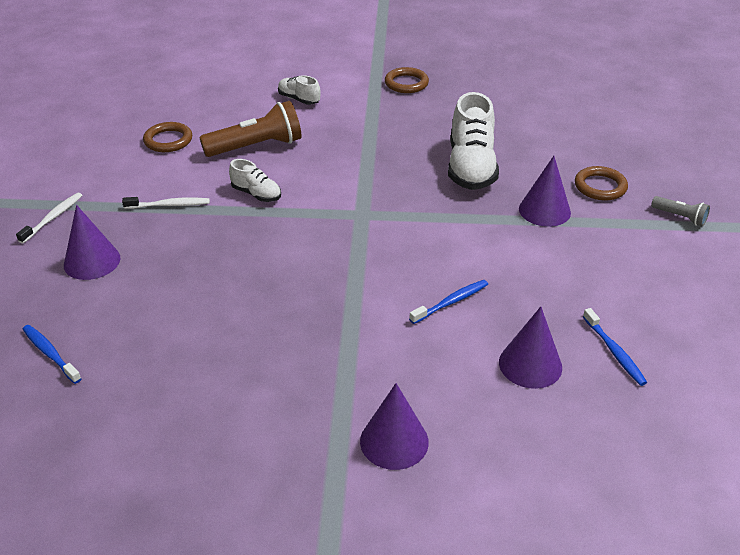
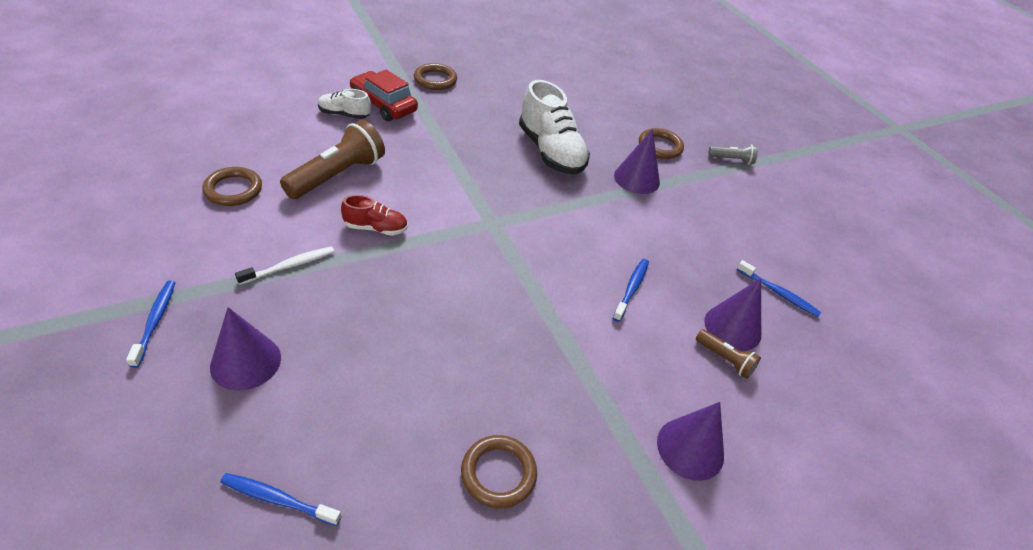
camera: 35 degrees left, 5 degrees up
(53, 218) = (155, 321): white toothbrush -> blue toothbrush
(213, 396) = (498, 473): none -> brown ring
(256, 194) = (376, 228): white shoe -> red shoe
(340, 97) = (383, 105): none -> red car
(496, 387) = (725, 359): none -> brown flashlight

